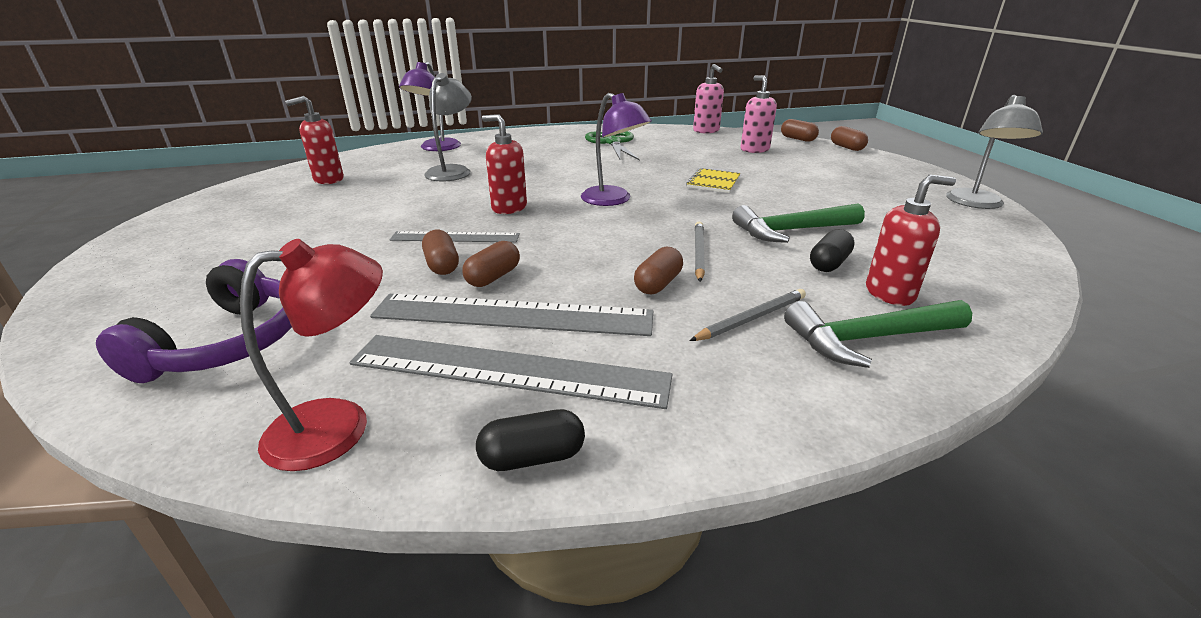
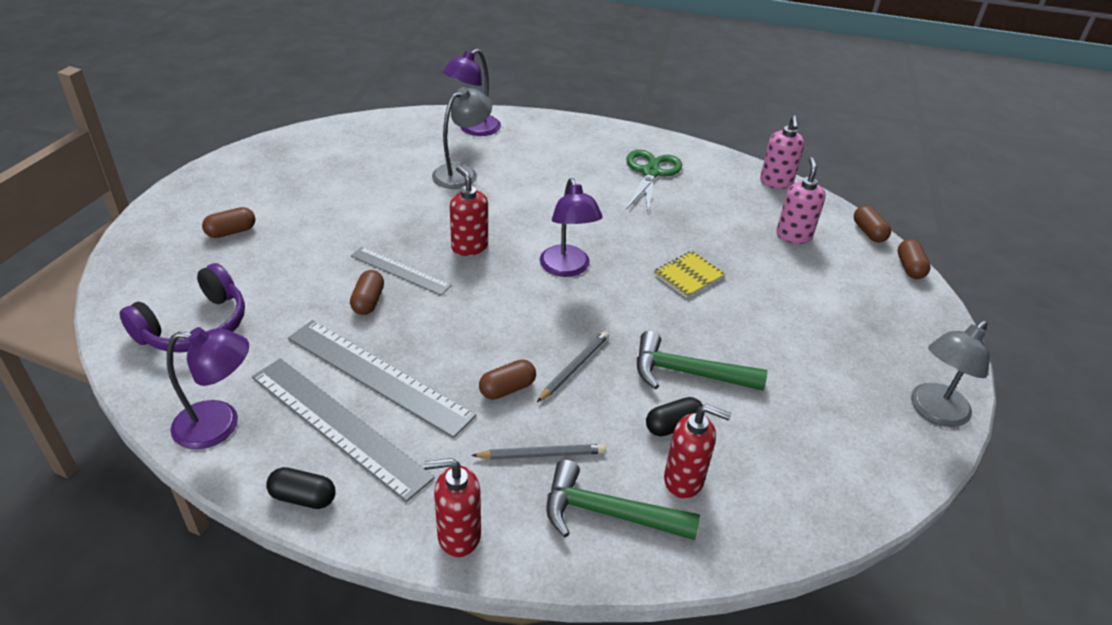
camera: 25 degrees right, 10 degrees up
(328, 179) = (353, 152): red soap dispenser -> red soap dispenser (458, 535)
(339, 425) = (220, 425): red lamp -> purple lamp
(493, 277) = (394, 330): brown capsule -> brown capsule (231, 232)

